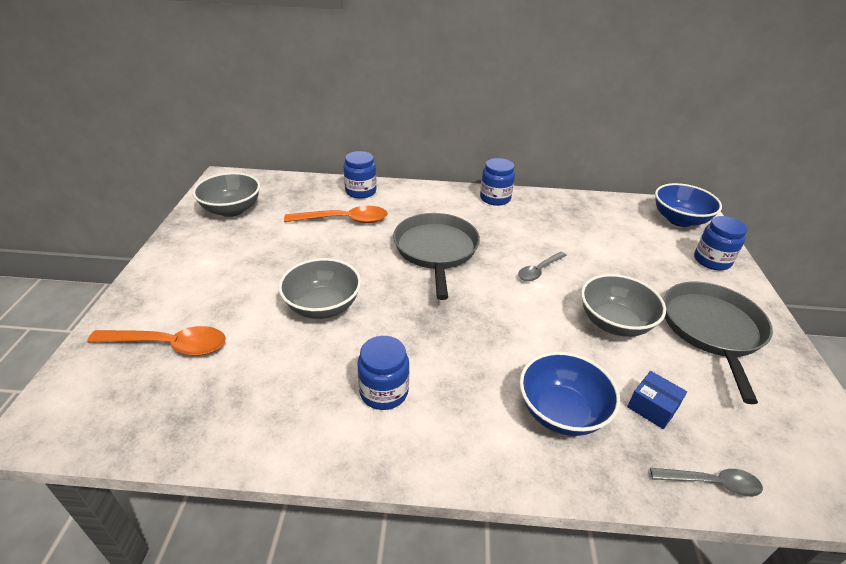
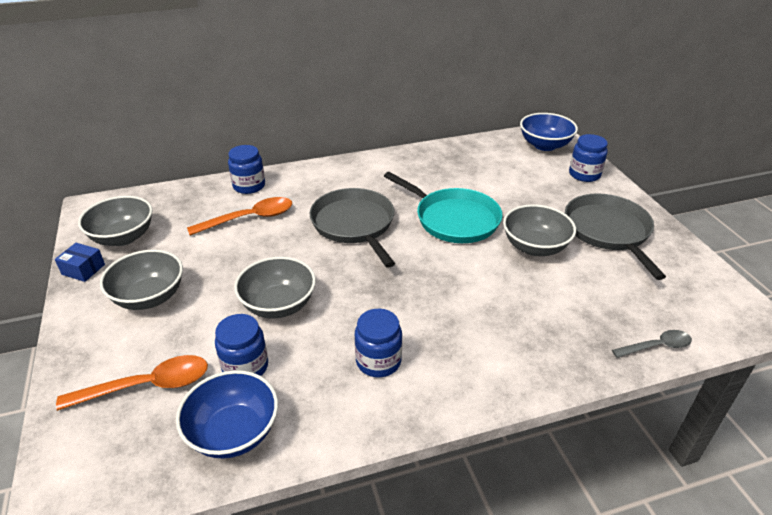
camera: 20 degrees left, 0 degrees up
(220, 266) = (149, 297): none -> grey bowl
(495, 198) = (381, 162): blue jar -> blue jar (245, 367)
(539, 270) = (454, 219): grey spoon -> turquoise pan
(561, 412) = (529, 330): blue bowl -> blue bowl (233, 432)
(652, 407) = (593, 305): blue box -> blue box (83, 269)

